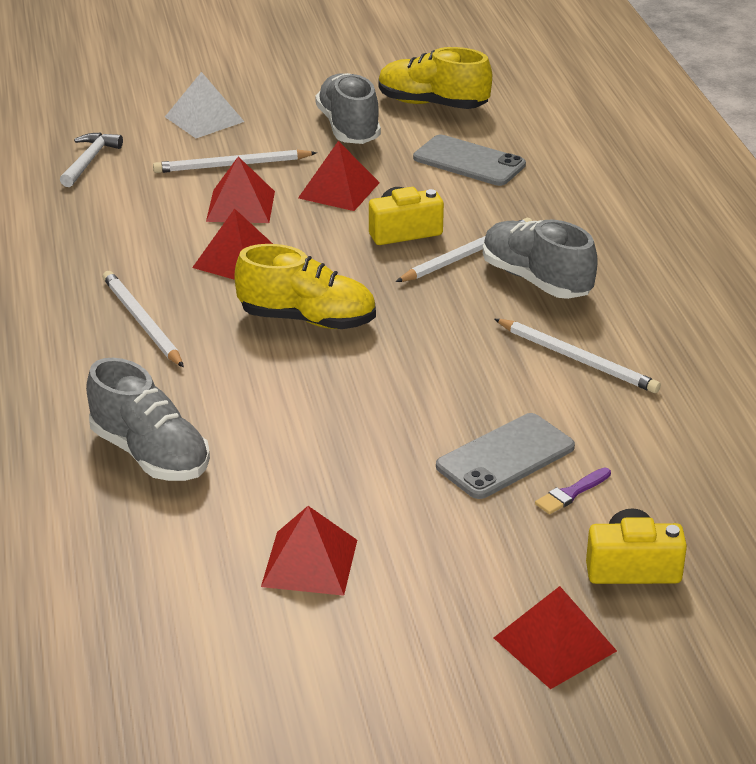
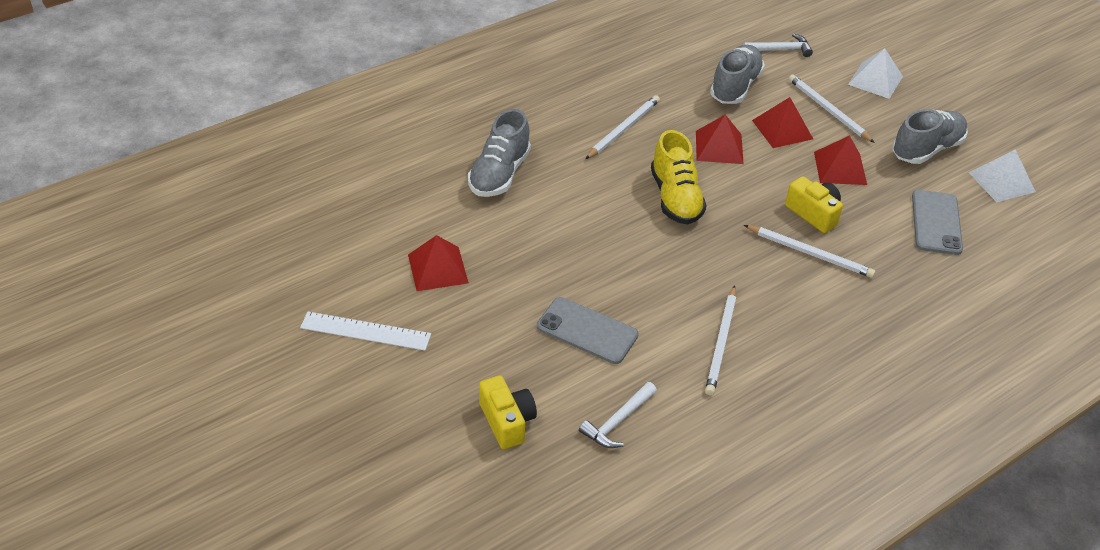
camera: 65 degrees right, 10 degrees up
(397, 667) = (365, 331): none -> white ruler
(432, 104) = (1001, 182): yellow shoe -> white pyramid
(536, 280) = (805, 297): grey shoe -> grey shoe (735, 86)
(554, 644) = (416, 398): red pyramid -> none
(571, 493) = (567, 373): purple brush -> none
(669, 473) = (618, 421): none -> white hammer

